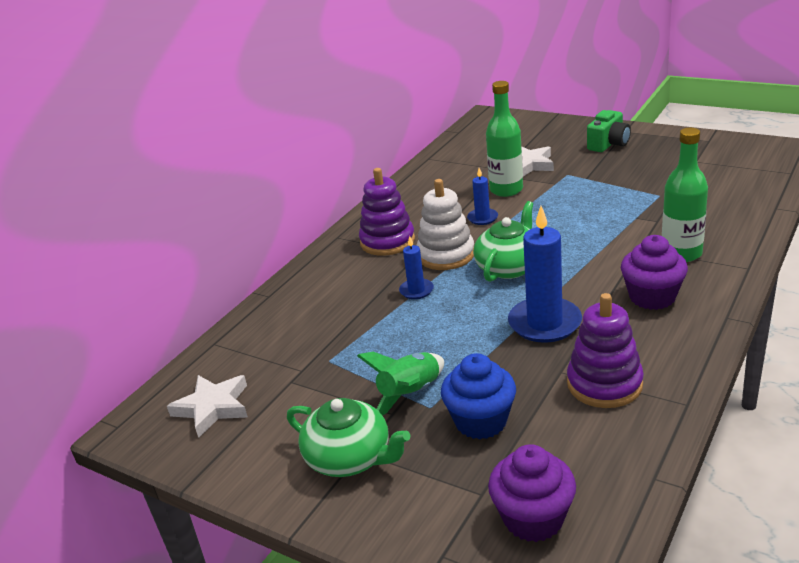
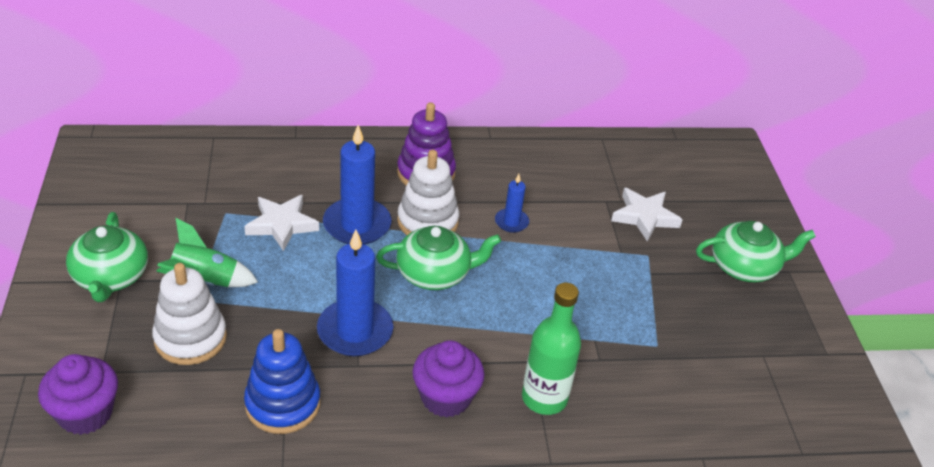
camera: 45 degrees right, 10 degrees up
(213, 407) = (134, 175): white star -> white star (282, 225)
(416, 290) = (357, 225): blue candle -> blue candle, size x1.92
(481, 421) = (190, 338): blue cupcake -> white stacking toy
(506, 190) = (579, 219): green bottle -> none
(604, 384) = (283, 404): purple stacking toy -> blue stacking toy
(609, 144) = (745, 267): green camera -> green teapot

